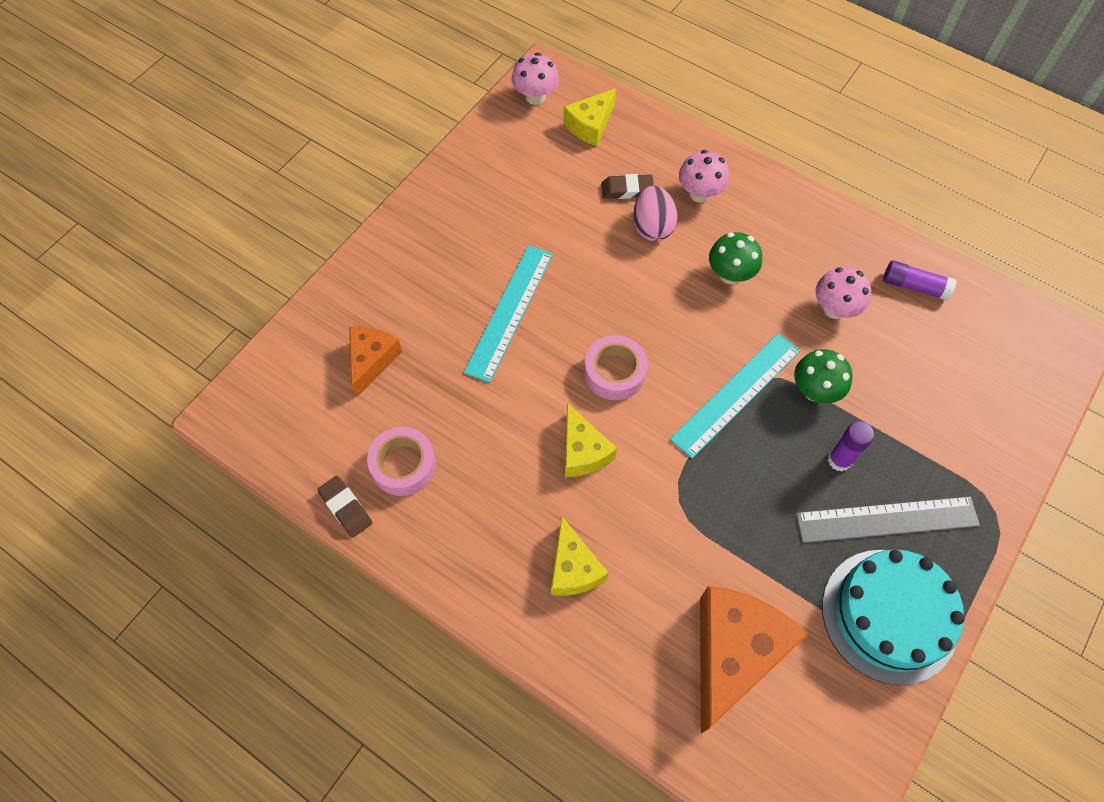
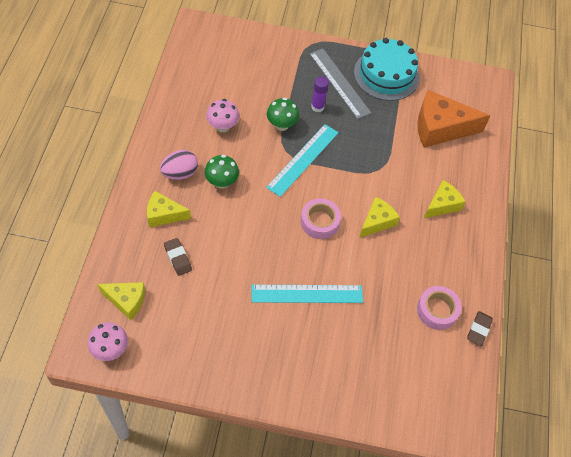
camera: 120 degrees left, 5 degrees down
(372, 360) = (382, 361): orange cheese -> none
(652, 227) = (203, 234): pink egg -> pink egg (180, 173)
(700, 193) = (163, 215): pink mushroom -> yellow cheese
(736, 394) = (303, 159): turquoise ruler -> turquoise ruler turned 75 degrees counterclockwise
(914, 286) = (189, 93): purple glue stick -> none

